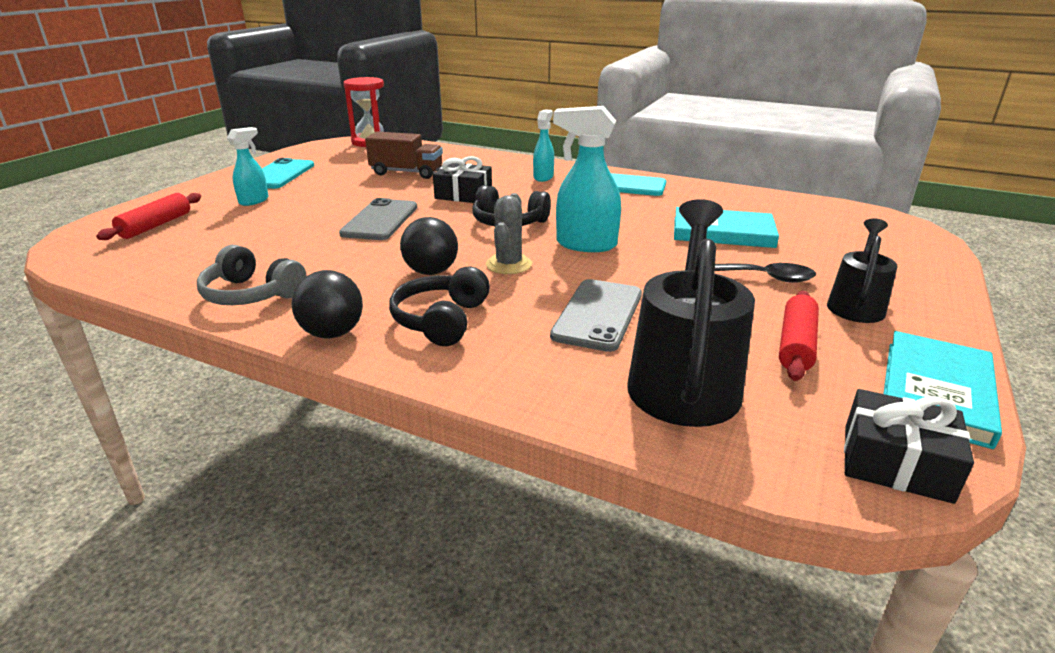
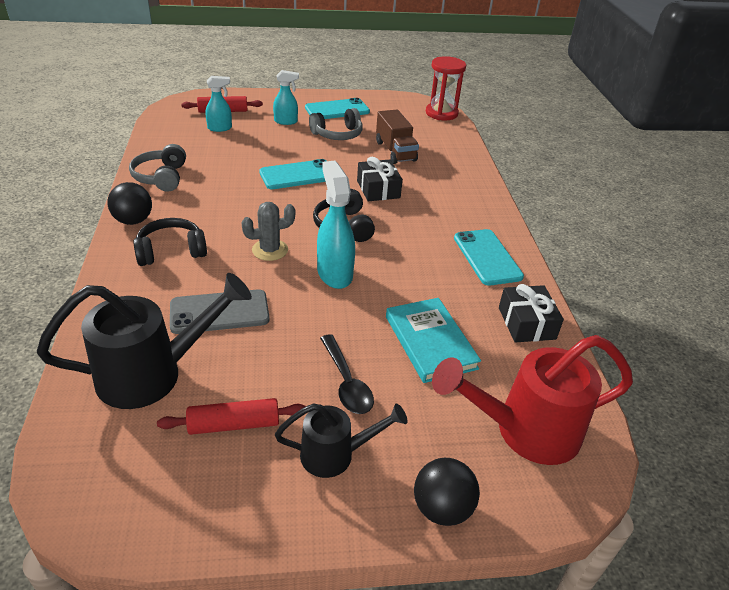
camera: 55 degrees right, 10 degrees up
(330, 186) = (337, 134): none -> grey headphones
(380, 220) = (298, 175): grey phone -> turquoise phone
(431, 272) = (234, 224): black ball -> black ball (442, 508)
(543, 177) = (457, 212): turquoise spray bottle -> turquoise spray bottle (220, 128)
(850, 229) = (525, 431): none -> red watering can
(896, 463) = (89, 500): black gift -> black gift (526, 323)
(935, 391) = (201, 520): turquoise book -> none

